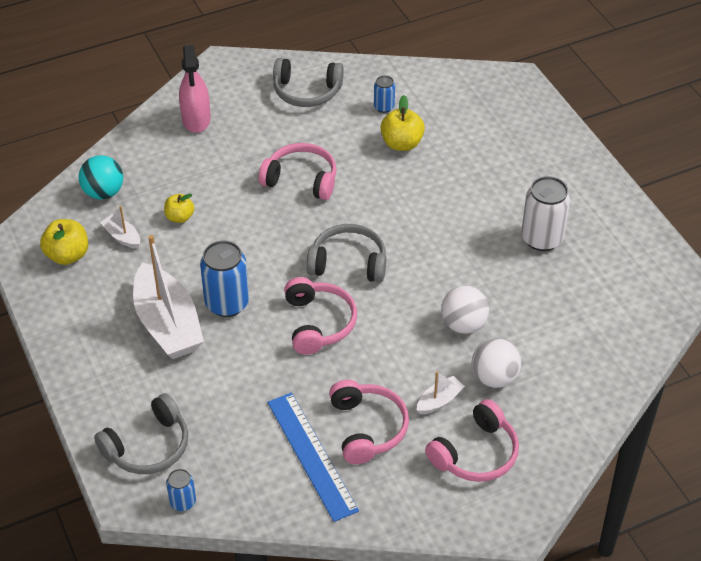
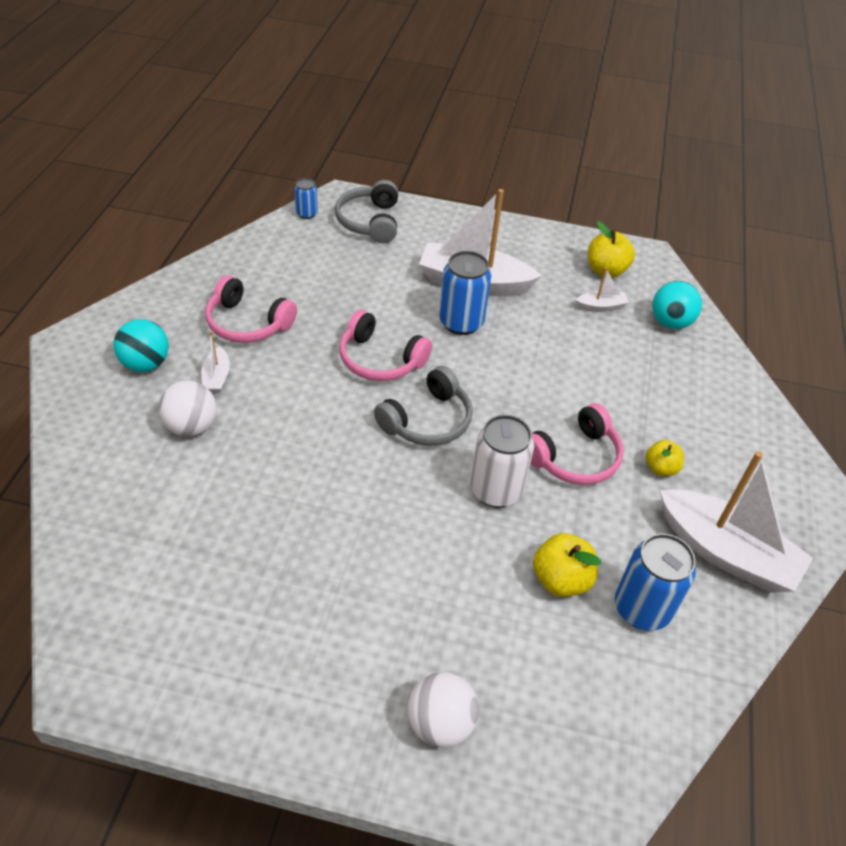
camera: 125 degrees right, 0 degrees up
(180, 217) = (595, 349): yellow apple -> yellow apple (660, 468)
(196, 119) = (737, 433): pink spray bottle -> none
(306, 91) = (725, 552): grey headphones -> white boat
(312, 455) = (264, 284): blue ruler -> none
(384, 107) = (642, 608): blue can -> blue can, size x1.88
(463, 324) = (268, 448): white ball -> white ball (440, 723)
(475, 453) = (146, 364): pink headphones -> turquoise ball
(542, 238) = (294, 597): white can -> white can (496, 490)

